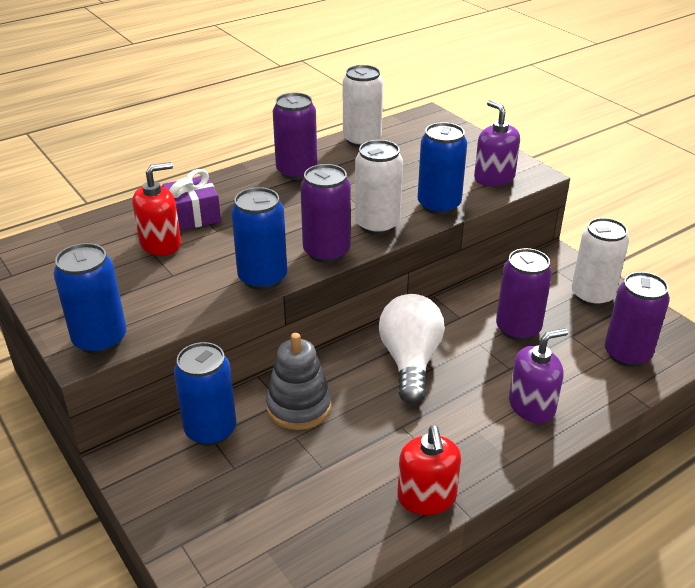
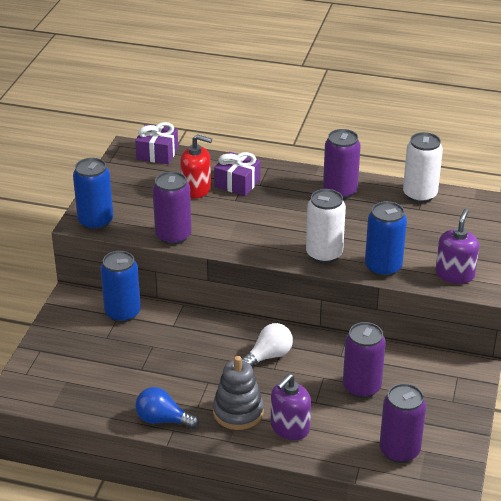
camera: 50 degrees right, 0 degrees up
(59, 237) = (157, 154): none -> purple gift
(262, 278) = (212, 242): blue can -> none
(299, 406) = (177, 334): grey stacking toy -> grey stacking toy (238, 412)
(326, 252) = (268, 250): purple can -> purple can (173, 236)
(410, 361) = (268, 356): white light bulb -> white light bulb, size x0.66
(426, 497) = (163, 420): red soap dispenser -> blue light bulb
(531, 406) = (289, 428): purple soap dispenser -> purple soap dispenser turned 105 degrees clockwise
(592, 295) = (448, 406): white can -> none

